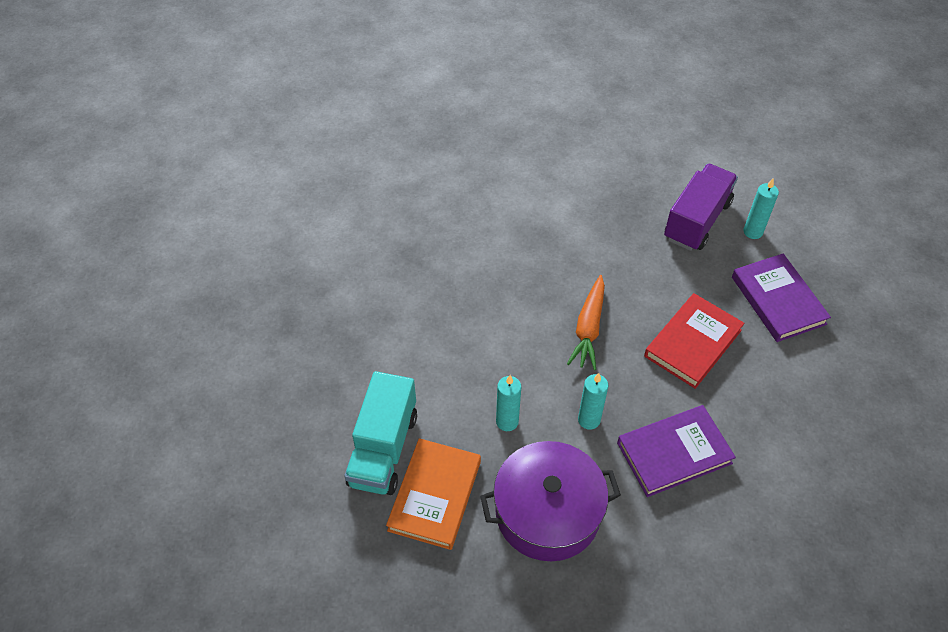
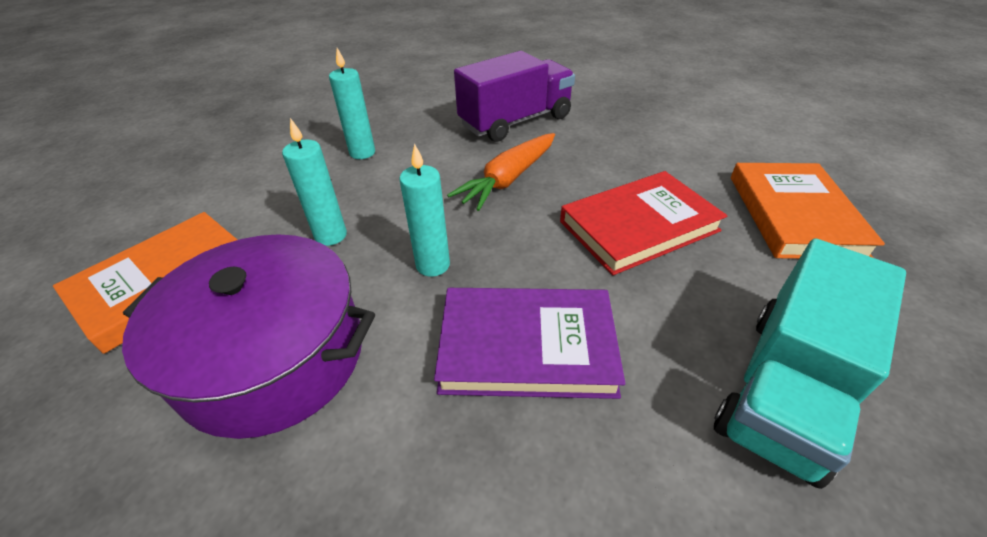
camera: 25 degrees right, 10 degrees down
(383, 449) = (173, 219): turquoise truck -> turquoise truck (784, 389)
(697, 221) = (706, 125): purple truck -> purple truck (515, 121)
(753, 232) = (779, 147): turquoise candle -> turquoise candle (362, 153)
(778, 300) = (794, 215): purple book -> orange book

